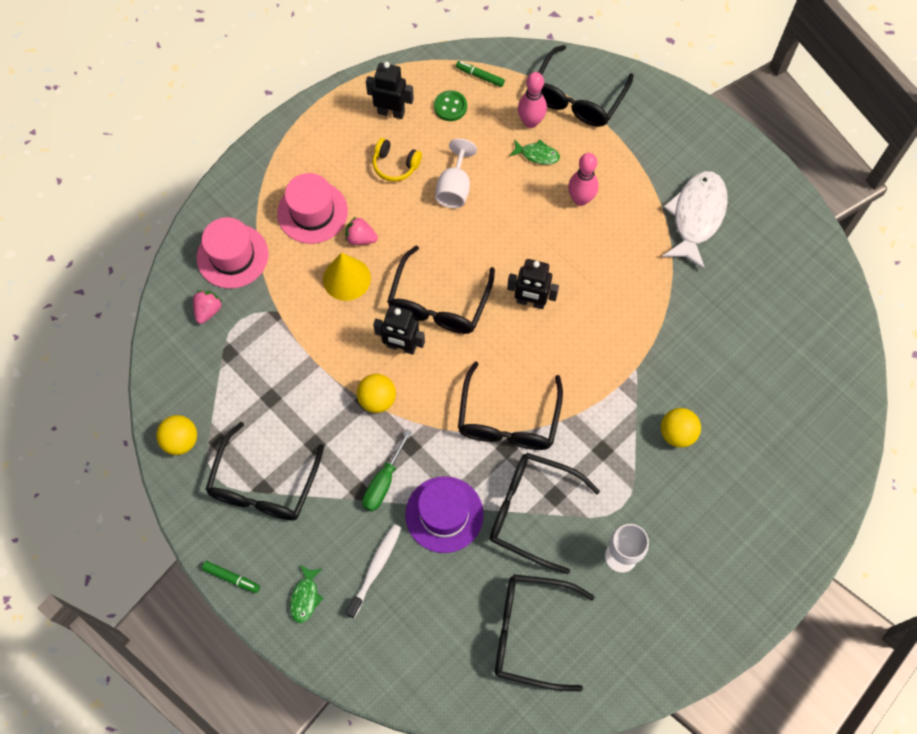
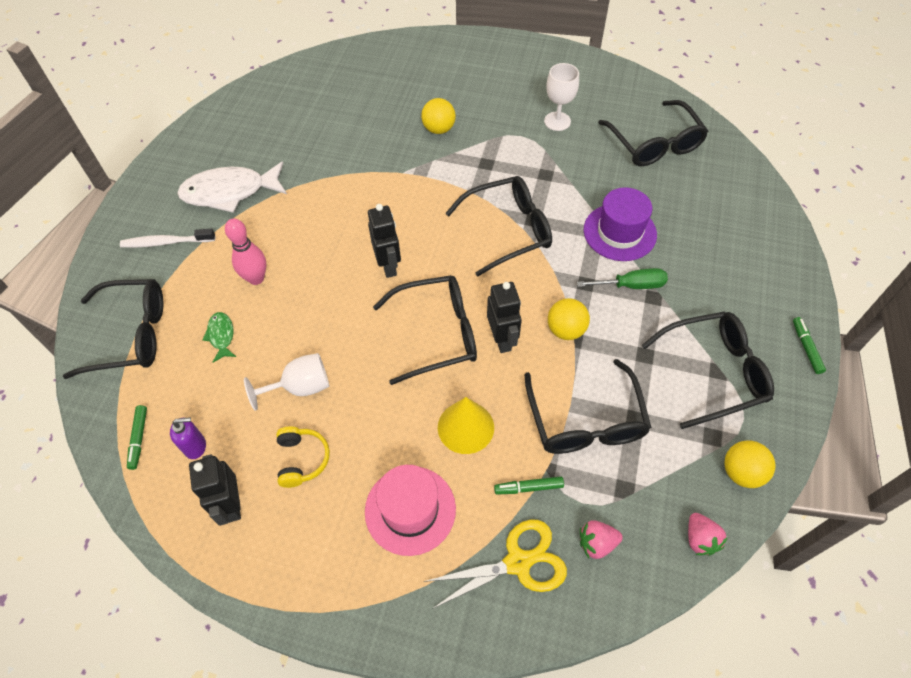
camera: 120 degrees left, 10 degrees down
(232, 256) = (517, 562): pink hat -> yellow scissors
(274, 293) = (529, 488): none -> green marker
(305, 597) = (766, 286): green fish -> none
(361, 238) = (412, 441): pink strawberry -> pink strawberry (700, 539)
(375, 568) = (700, 253): white toothbrush -> white toothbrush (166, 242)
(450, 107) = (195, 447): green button -> purple soap dispenser
(530, 122) = (182, 361): pink bowling pin -> none
(531, 511) = (569, 182): black glasses -> black glasses (585, 421)

